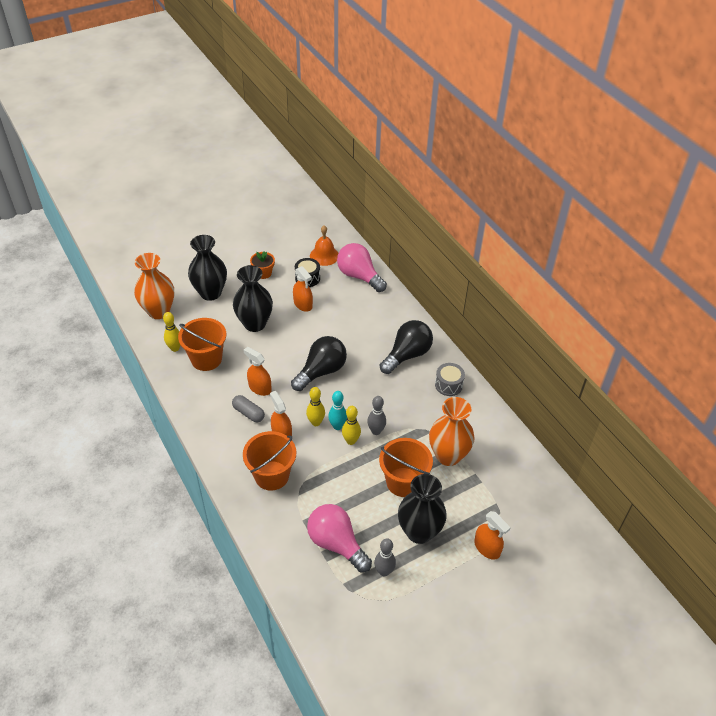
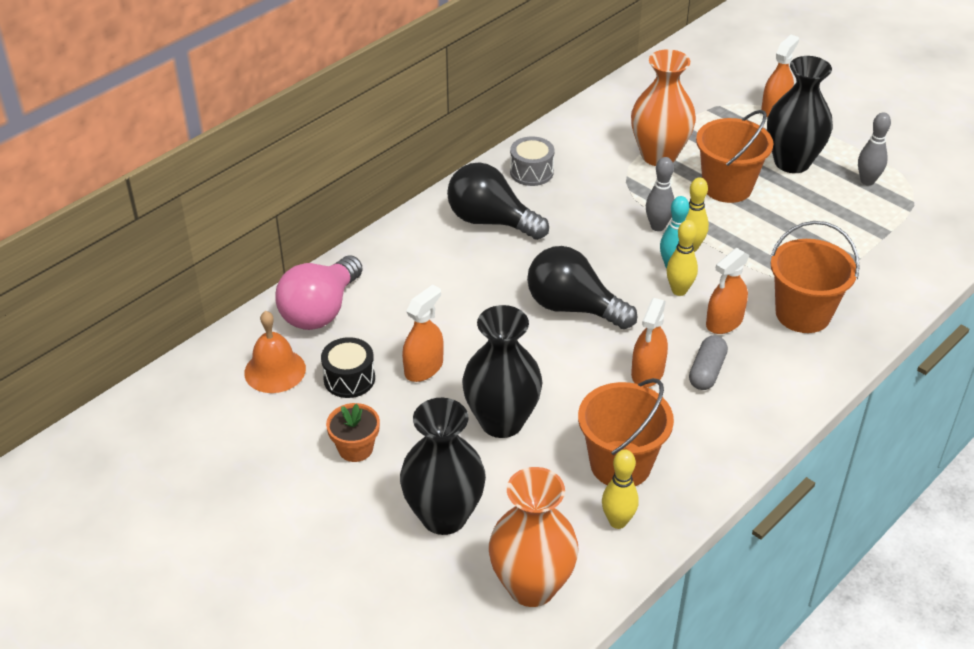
camera: 105 degrees left, 5 degrees down
(336, 544) = (861, 227): pink light bulb -> none

